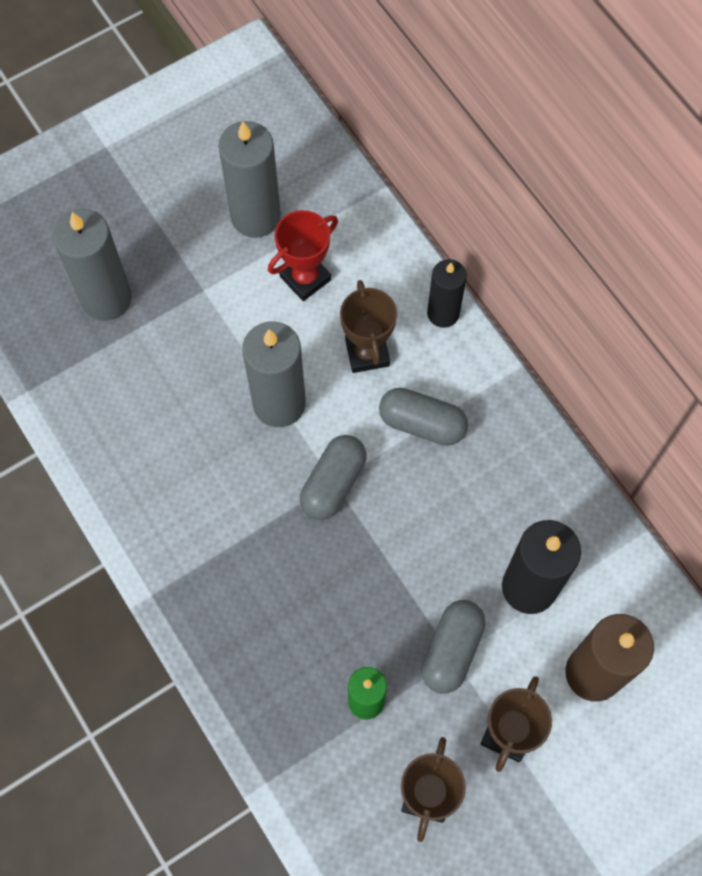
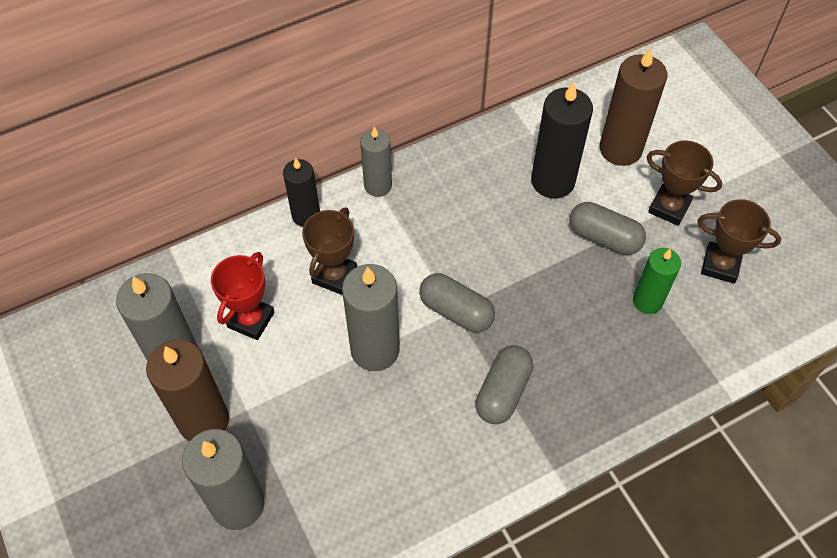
camera: 85 degrees left, 10 degrees down
(190, 254) = (204, 421): none -> brown candle
(305, 278) = (251, 320): red trophy -> red trophy turned 60 degrees clockwise
(367, 352) = (334, 276): brown trophy -> brown trophy turned 60 degrees counterclockwise
(422, 424) = (407, 240): grey capsule -> grey capsule (503, 392)
(494, 384) = (378, 185): none -> grey candle

